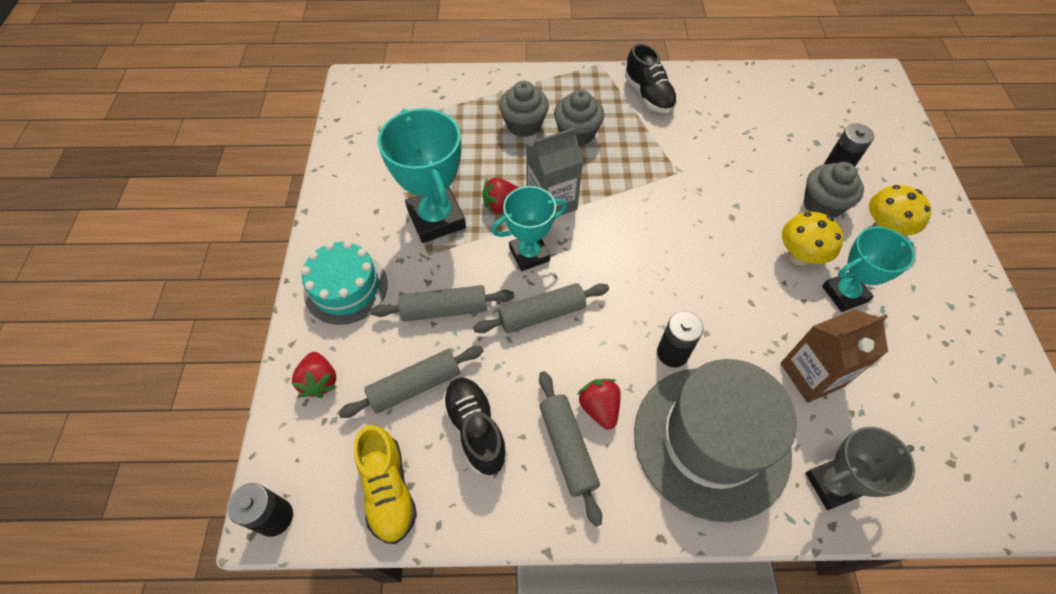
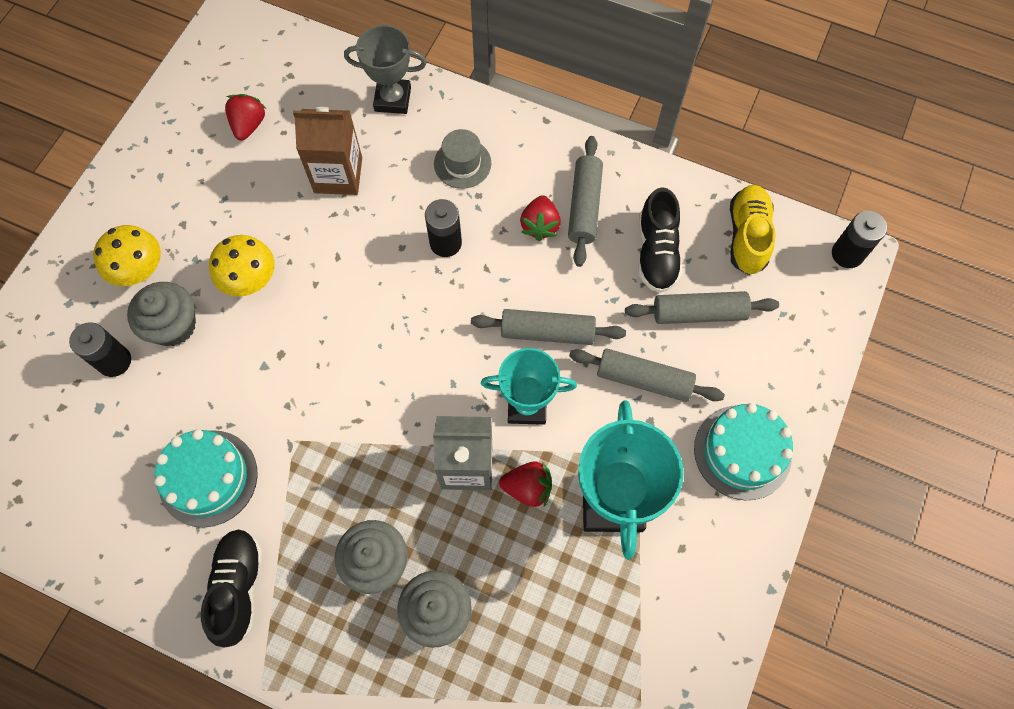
camera: 155 degrees left, 10 degrees up
(320, 381) = (789, 356): red strawberry -> red strawberry (249, 125)
(711, 440) = (462, 163): grey hat -> grey hat, size x0.41
(713, 134) = (208, 478): none -> turquoise cake
(844, 294) = (244, 226): turquoise trophy -> none

